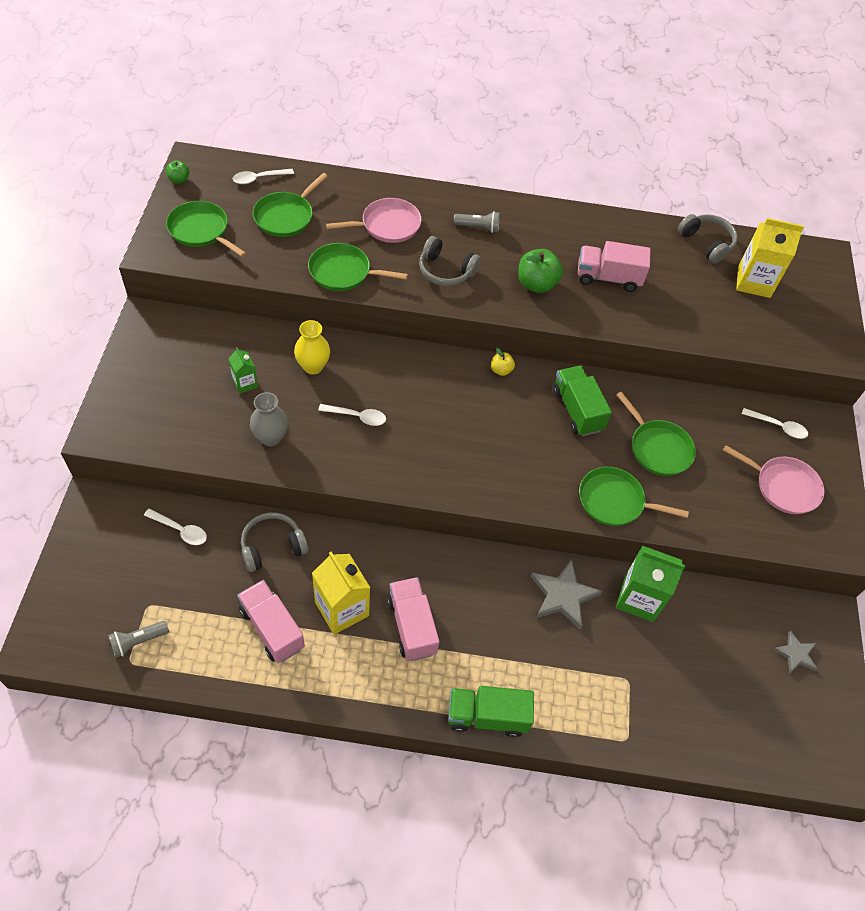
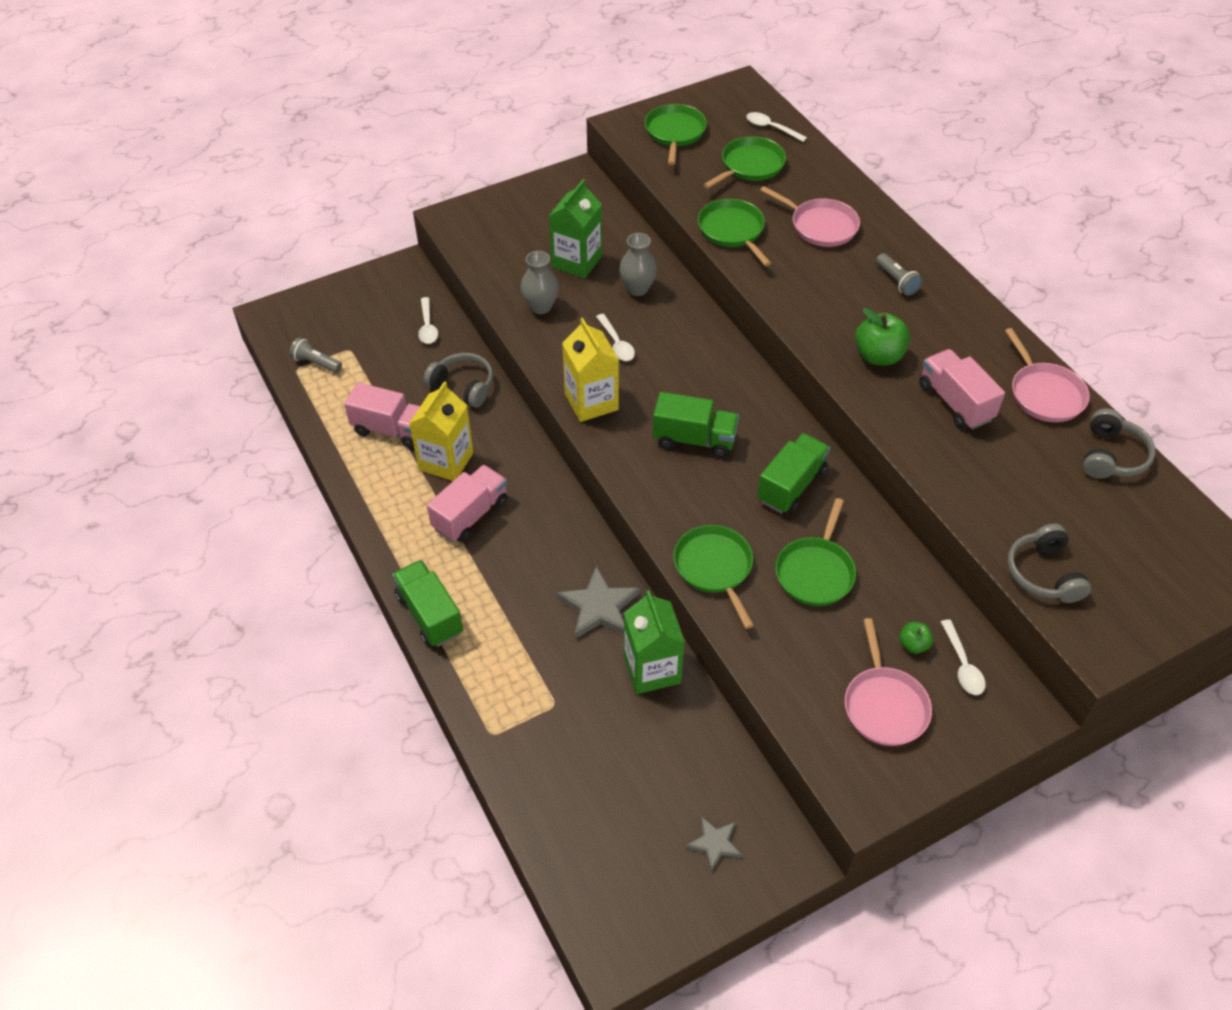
camera: 60 degrees right, 5 degrees down
(179, 180) = (711, 91): green apple -> green apple (913, 645)
(245, 383) = (577, 261): green carton -> green carton, size x1.87
(272, 628) = (391, 430): pink truck -> pink truck turned 90 degrees clockwise
(286, 216) = (750, 166): green pan -> green pan turned 135 degrees clockwise
(313, 366) = (637, 288): yellow vase -> grey vase
(445, 271) = (815, 289): grey headphones -> grey headphones (1043, 573)
(492, 434) = (694, 439): none -> green truck
(501, 370) = (774, 407): yellow apple -> none
(635, 234) = (1044, 394): none -> pink pan
(754, 282) = (1108, 522): yellow carton -> yellow carton (591, 402)

